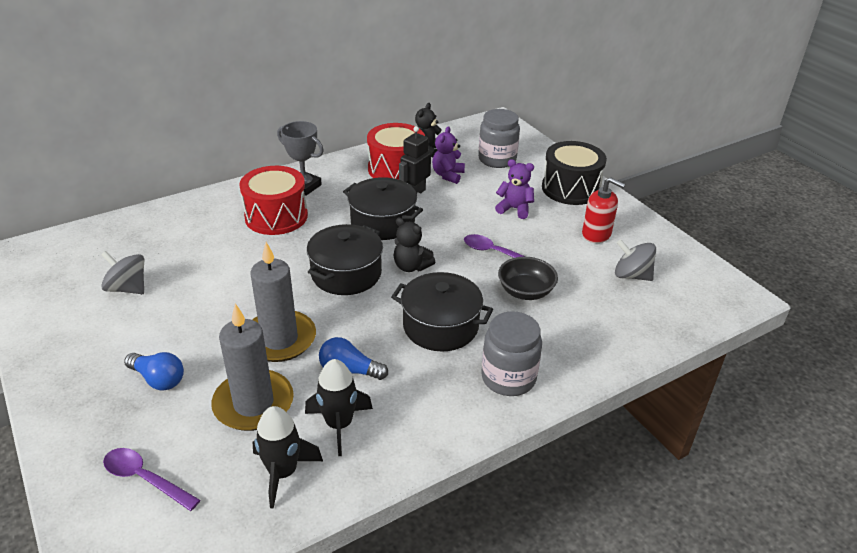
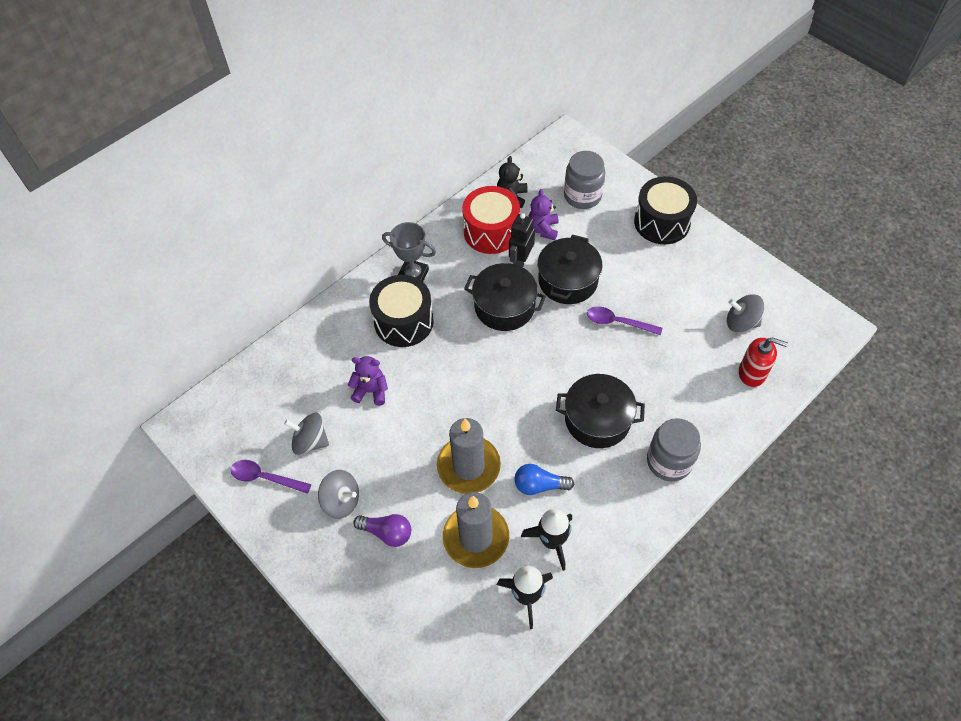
camera: 10 degrees left, 20 degrees up
(127, 342) = (341, 501): none -> grey spinning top
(144, 478) = (423, 628): purple spoon -> purple spoon (265, 477)
(158, 379) = (387, 533): blue light bulb -> purple light bulb
(276, 216) = (403, 321): red drum -> black drum
(346, 274) = (496, 378): black pot -> black pot (567, 281)
(411, 266) = (549, 356): black teddy bear -> none
(514, 209) = (618, 262): purple teddy bear -> purple teddy bear (371, 391)
(525, 291) = (656, 363): black bowl -> none
(596, 234) = (699, 278): red soap dispenser -> red soap dispenser (752, 373)

